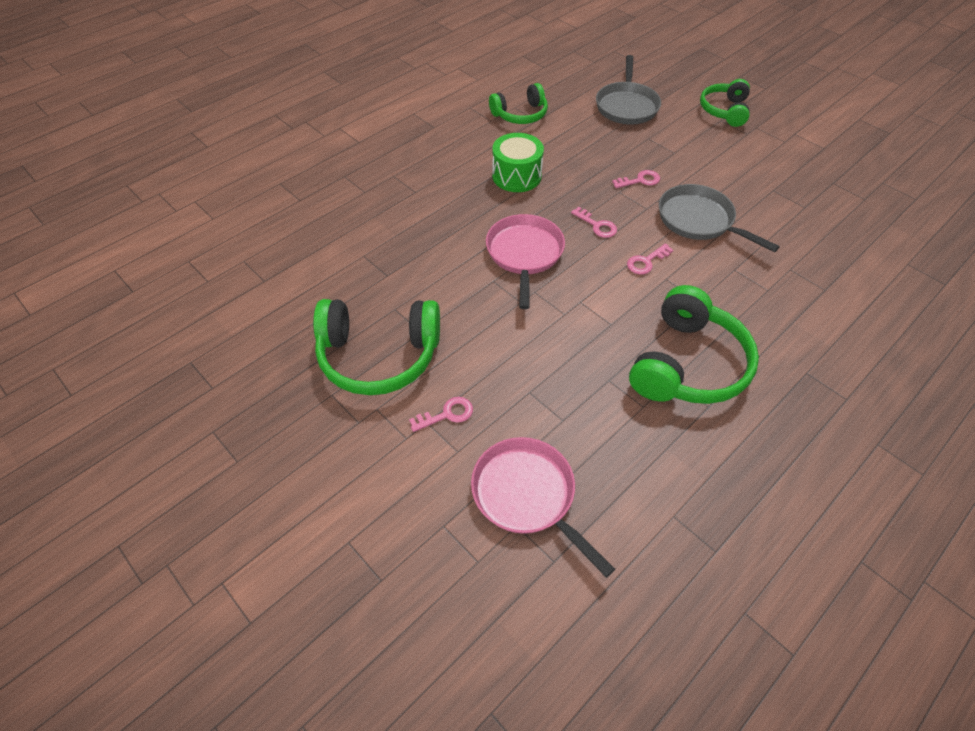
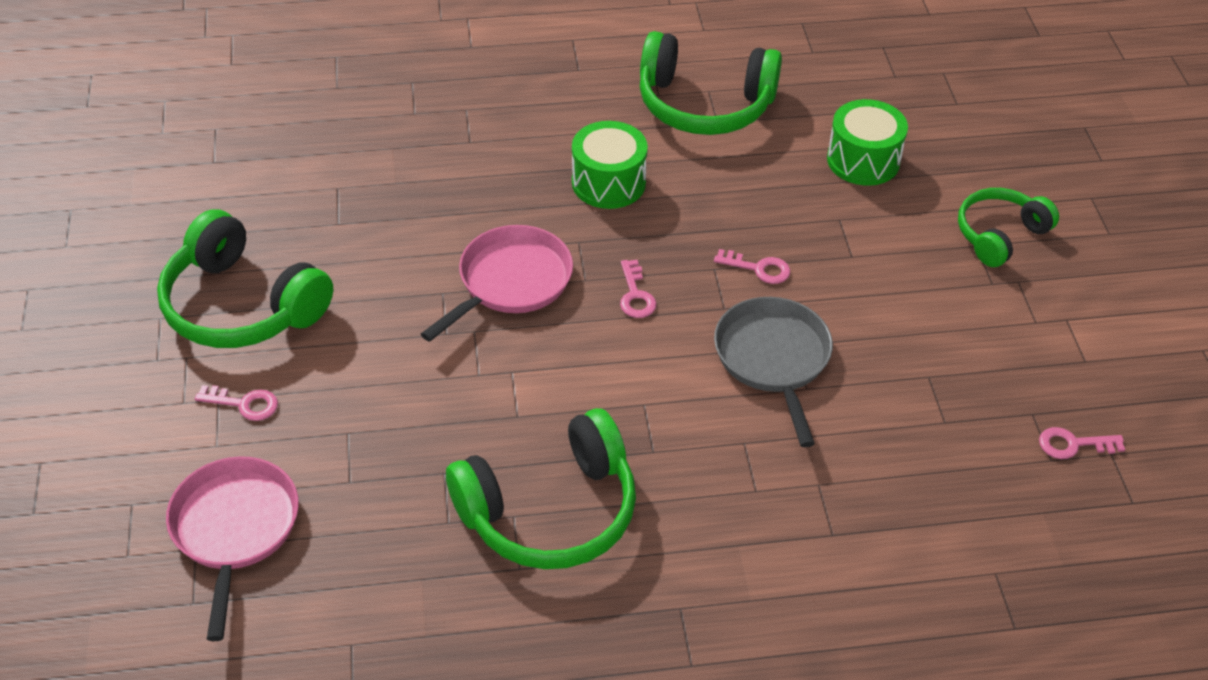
camera: 35 degrees right, 5 degrees down
(520, 114) = (704, 104): green headphones -> green headphones, size x1.62
(626, 106) = (863, 160): grey pan -> green drum
(646, 262) = (643, 371): pink key -> pink key (1073, 444)

